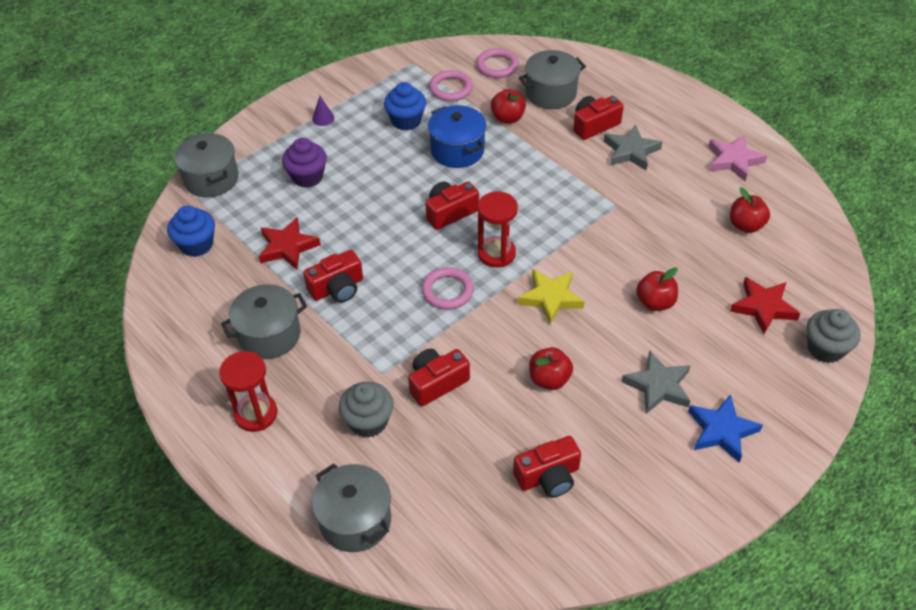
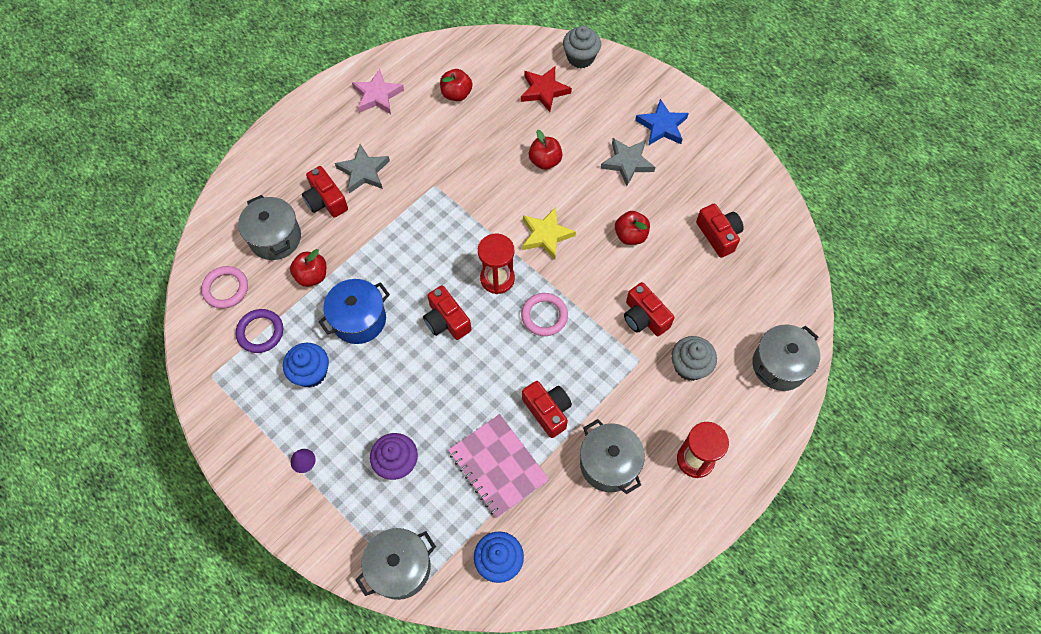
camera: 95 degrees left, 15 degrees up
(287, 247) = (498, 466): red star -> pink notebook
(451, 88) = (260, 332): pink ring -> purple ring

